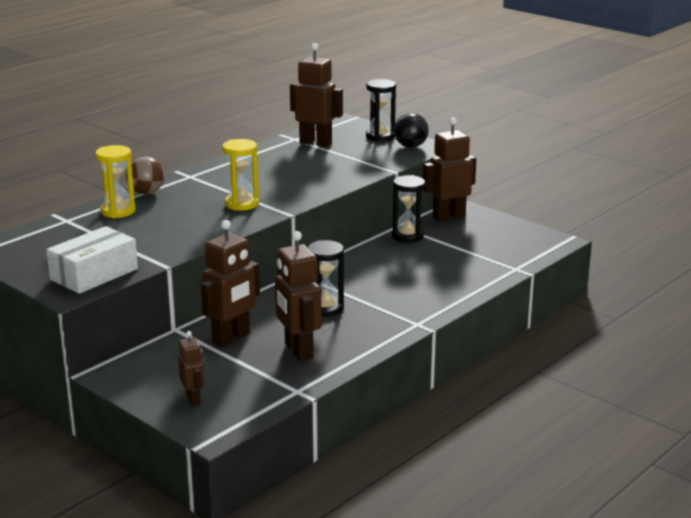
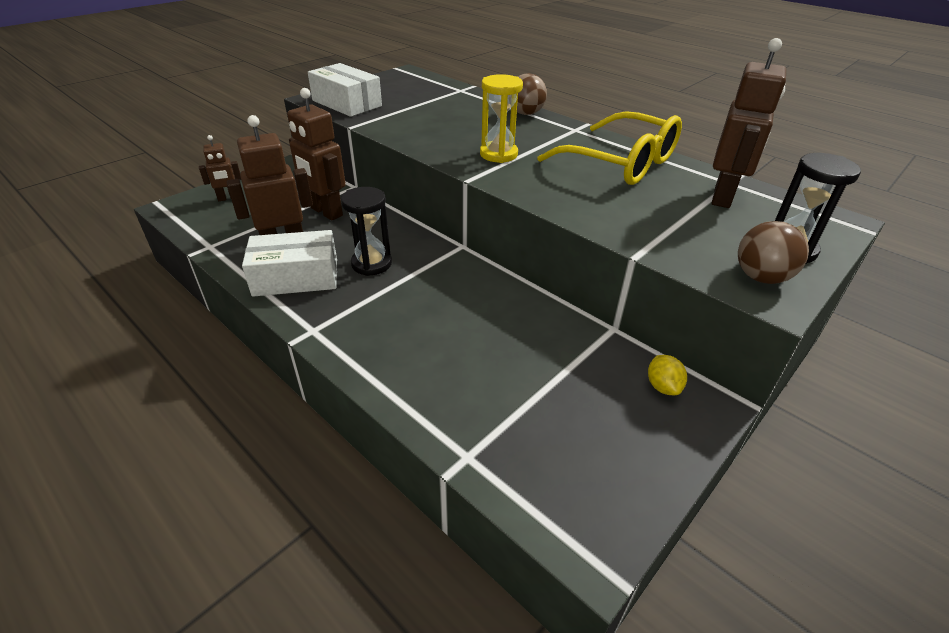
camera: 90 degrees right, 15 degrees up
(118, 211) = (479, 105): yellow hourglass -> none
(261, 165) = (621, 163): none -> yellow glasses
(348, 339) = (296, 277): none -> white box
(407, 236) = (578, 336): black hourglass -> none
(410, 146) = (761, 277): black ball -> brown ball
(448, 217) = (662, 386): brown robot -> yellow lemon

